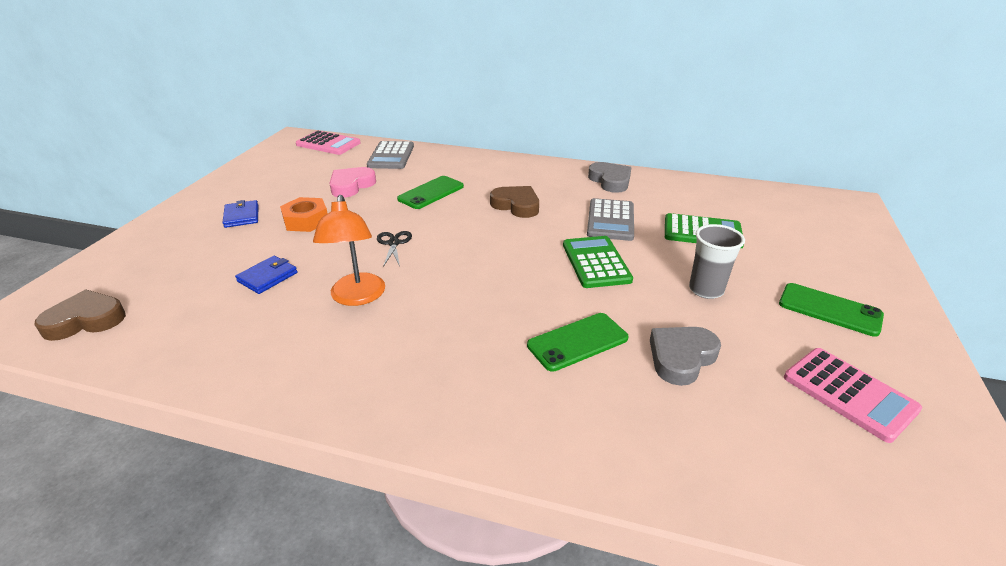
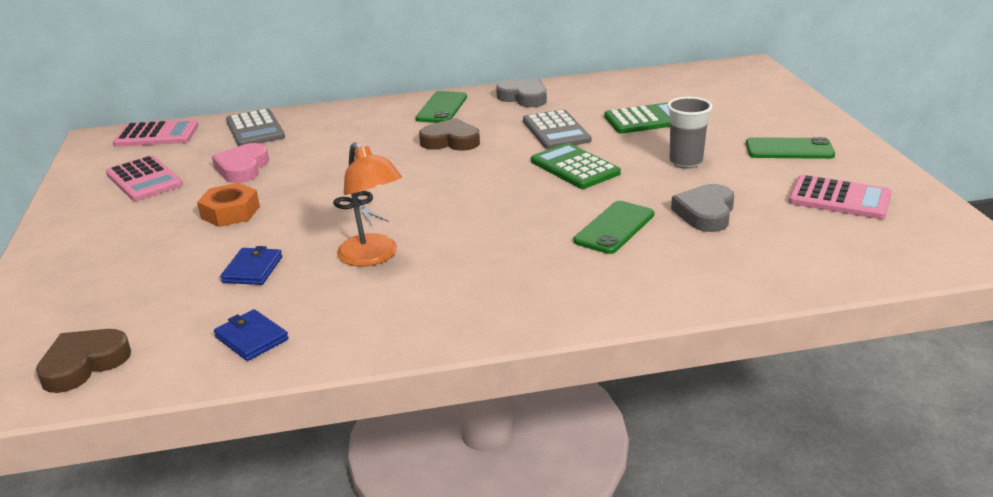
camera: 25 degrees left, 5 degrees down
(242, 216) = (143, 229): blue wallet -> blue wallet (252, 338)
(285, 176) = (144, 179): none -> pink calculator
(431, 193) = (345, 152): green phone -> green phone (442, 108)

